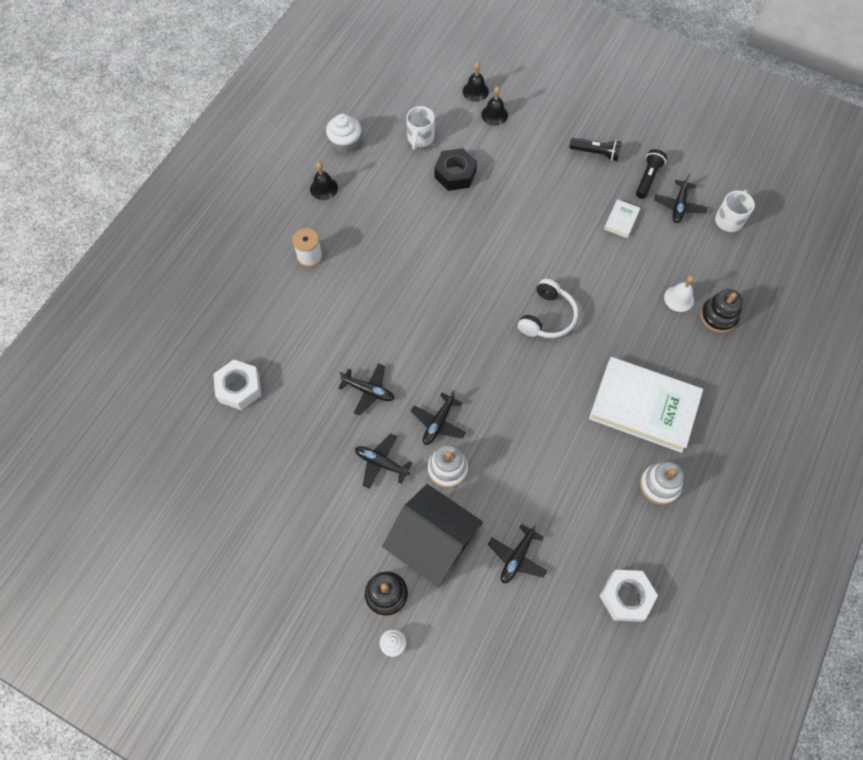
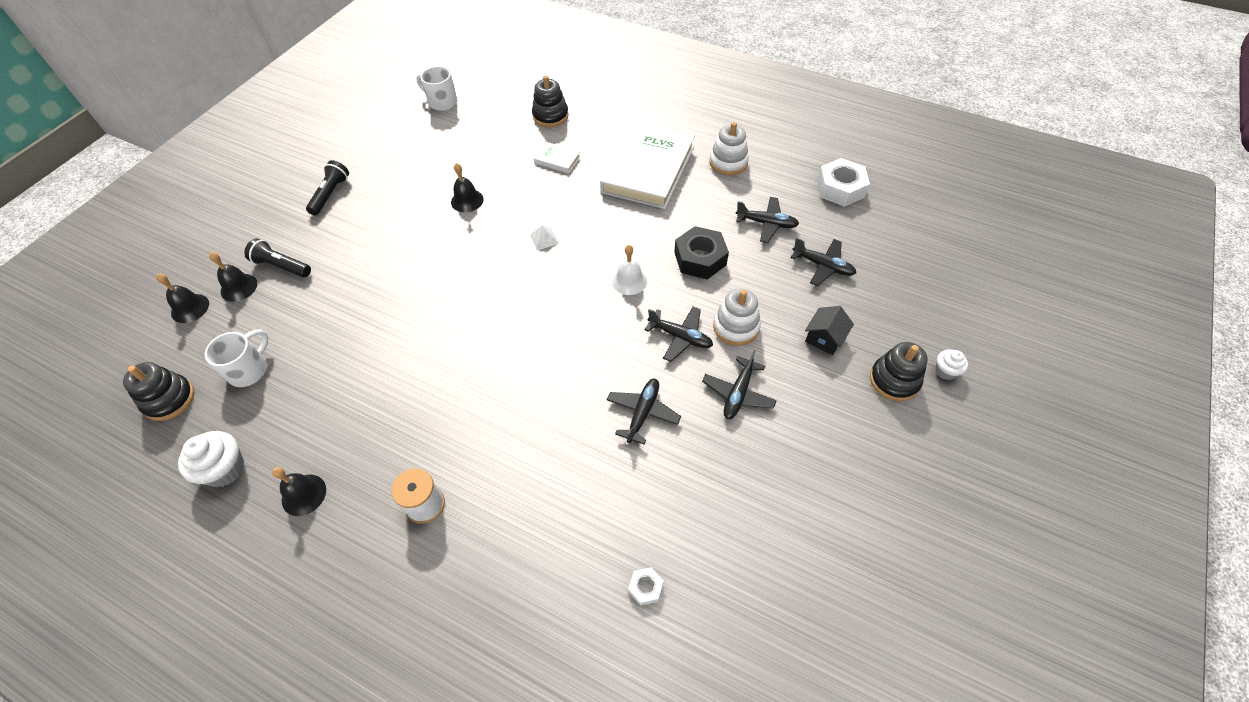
camera: 90 degrees left, 10 degrees down
(239, 388) = (645, 587): white nut -> white nut, size x0.49
(399, 100) = (169, 399): none -> black stacking toy
(420, 138) = (249, 370): white mug -> white mug turned 75 degrees counterclockwise
(432, 543) = (824, 338): black house -> black house, size x0.44
(455, 174) = (323, 328): black nut -> black nut (700, 258)
(547, 317) = (544, 239): white headphones -> white pyramid
(592, 254) = (467, 200): none -> black bell
(621, 220) = (427, 177): white book -> white book (557, 160)
(648, 178) = (377, 155): black flashlight -> black flashlight (282, 266)
(679, 206) = (418, 134): black plane -> black plane (766, 223)
(679, 298) = (528, 140): white bell -> white bell (629, 280)

